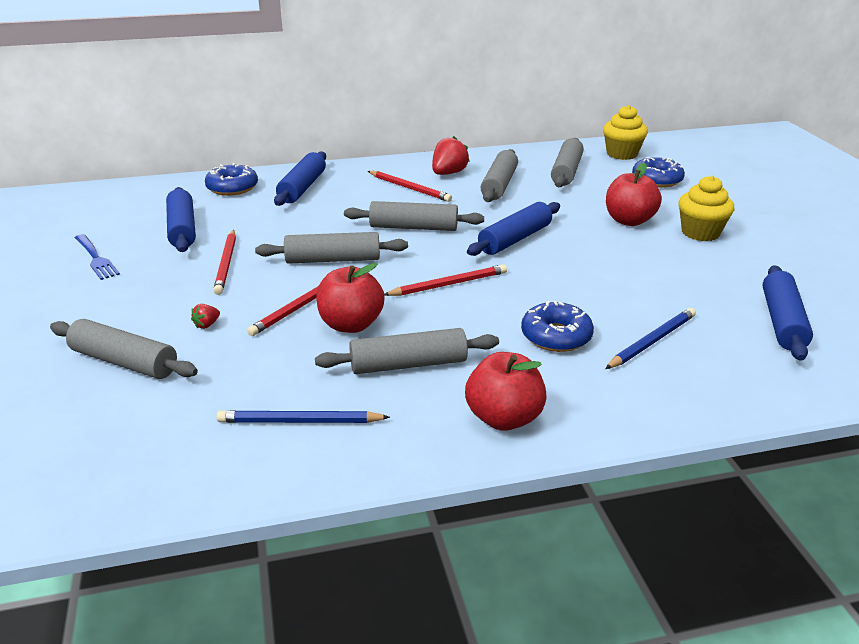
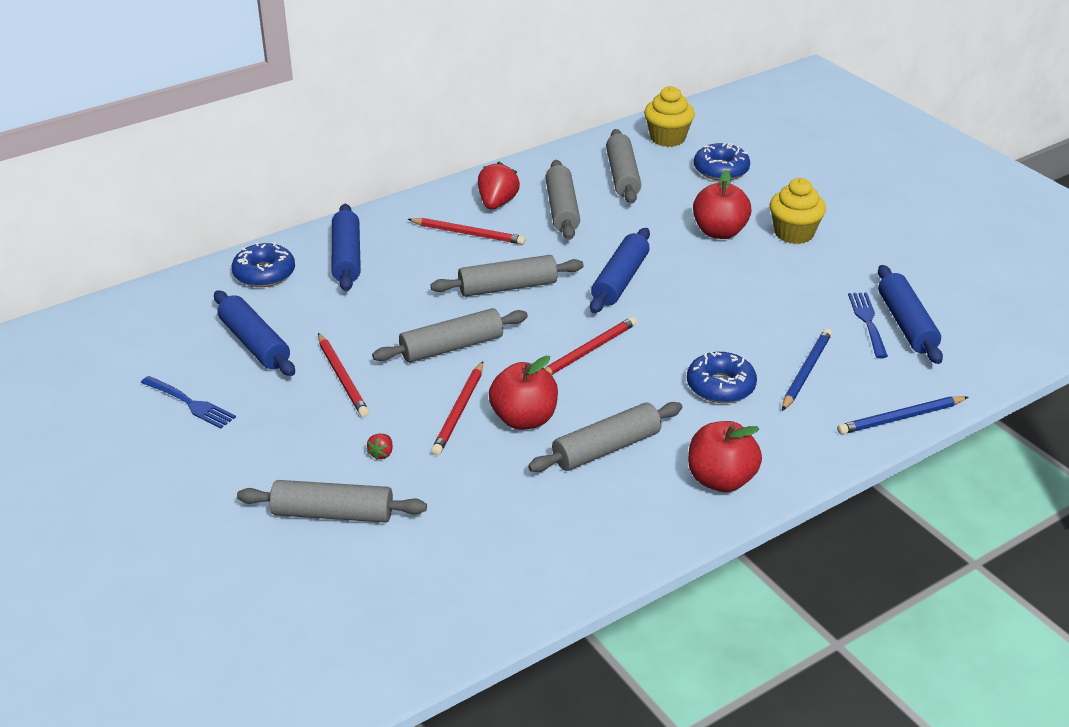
camera: 20 degrees left, 5 degrees up
(299, 421) = (548, 529): blue pencil -> blue pencil (900, 418)
(741, 313) = (868, 322): none -> blue fork

